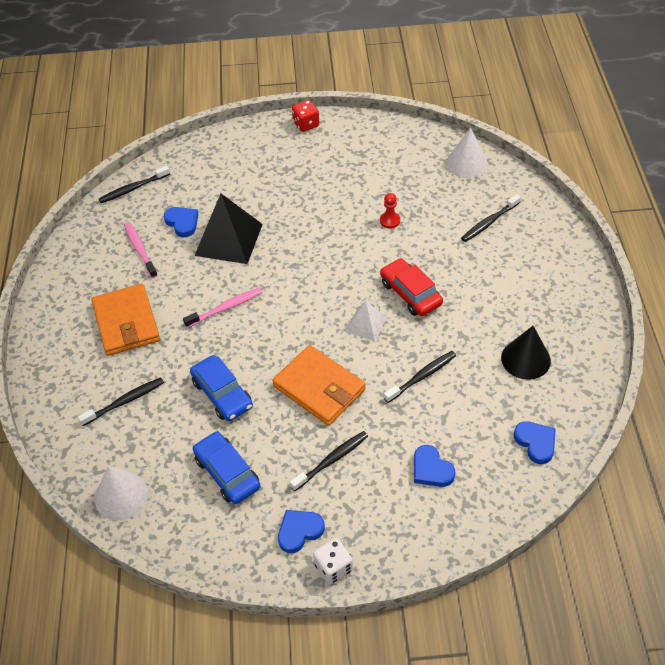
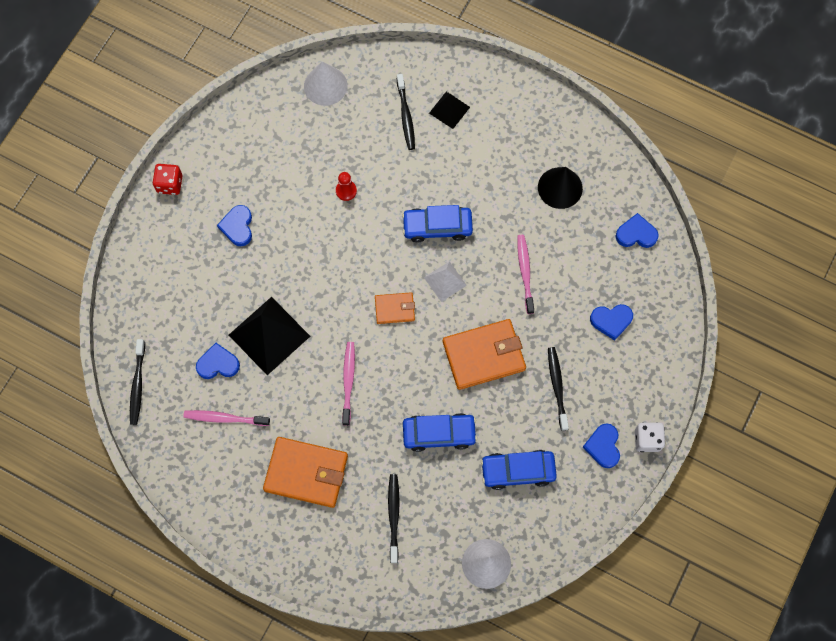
camera: 60 degrees left, 20 degrees up
(304, 176) = (237, 227): none -> blue heart
(313, 304) = (394, 309): none -> orange wallet
(410, 293) = (437, 227): red car -> blue car
(422, 376) = (525, 273): black toothbrush -> pink toothbrush
(522, 246) = (449, 110): none -> black pyramid

